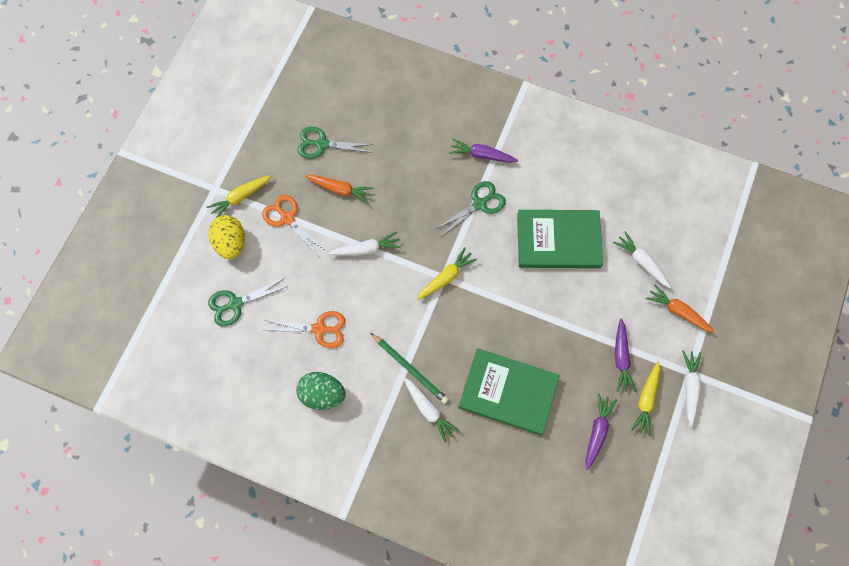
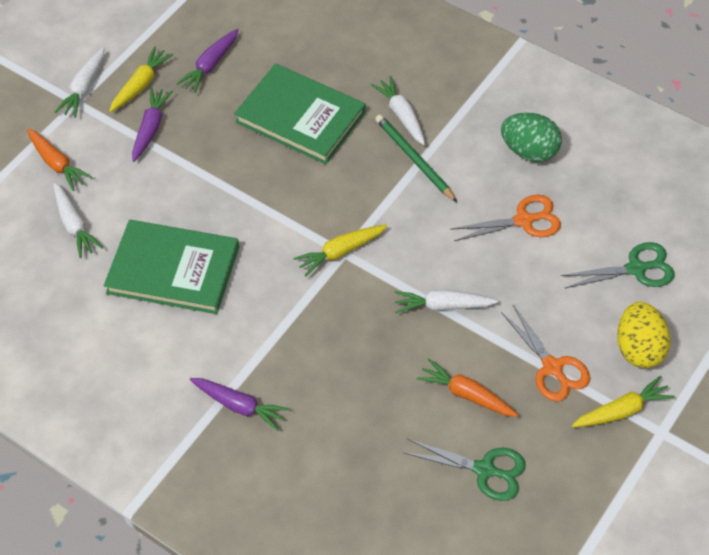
camera: 165 degrees left, 15 degrees down
(319, 329) = (524, 220): orange scissors -> orange scissors turned 150 degrees clockwise
(479, 204) = (266, 336): green scissors -> none

